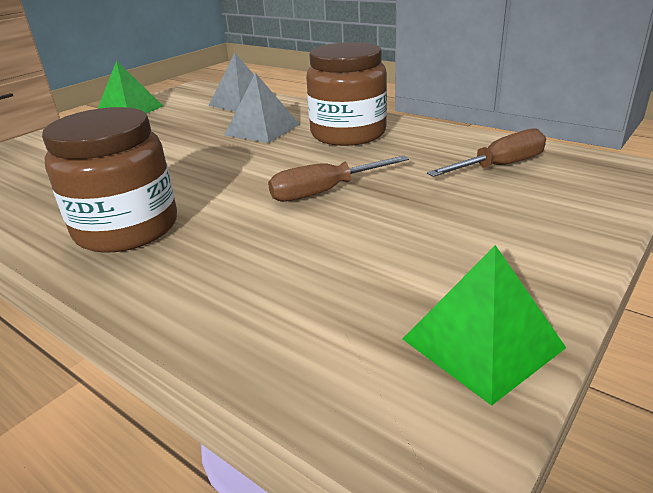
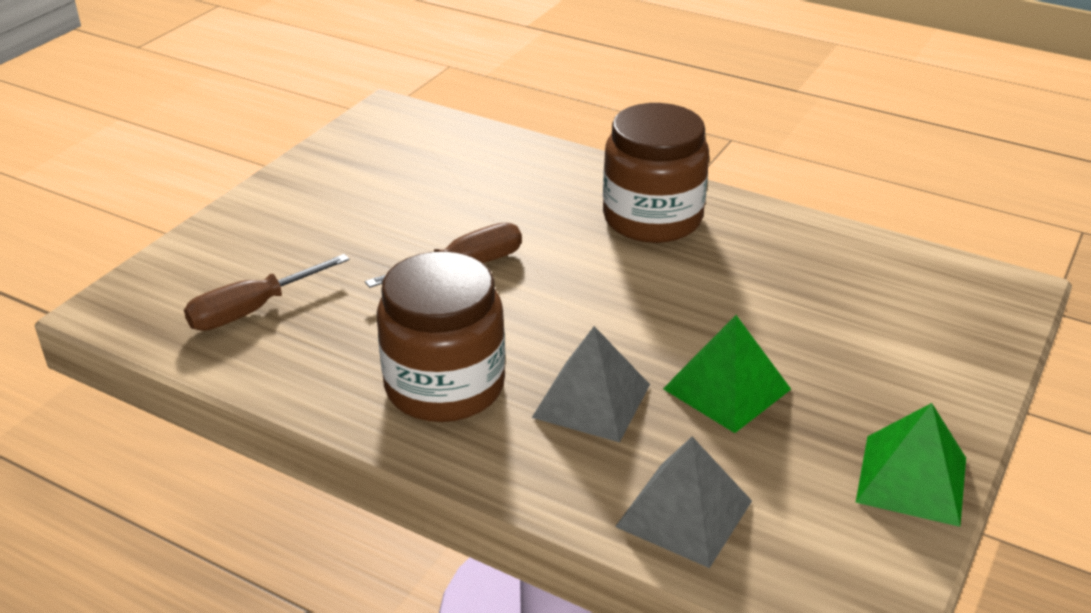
camera: 170 degrees right, 5 degrees up
(482, 343) = (348, 149): green pyramid -> green pyramid (726, 389)

